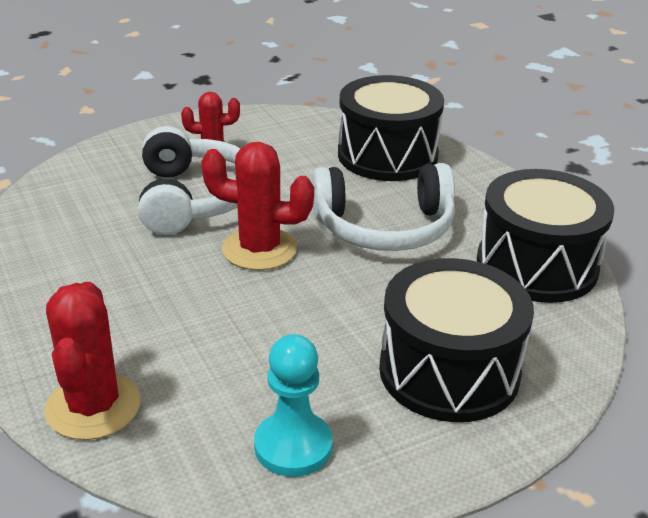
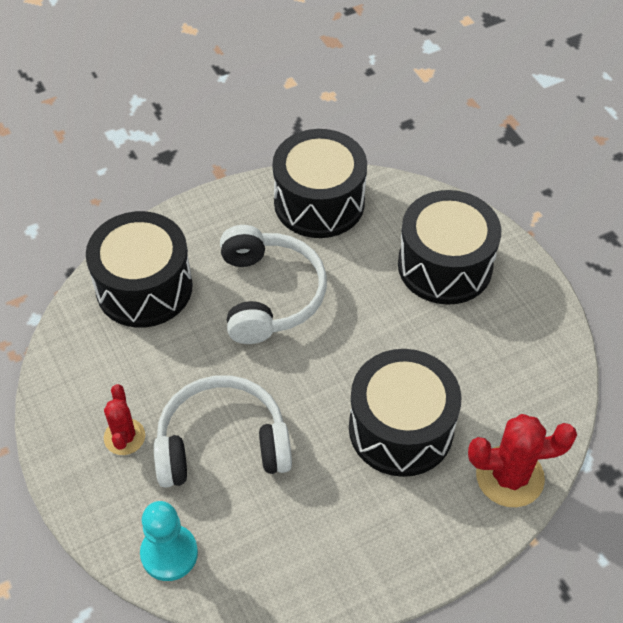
camera: 90 degrees left, 20 degrees up
(187, 316) = (401, 428): none -> black drum
(259, 249) = (305, 384): red cactus -> none
(293, 446) = (527, 352): turquoise pawn -> turquoise pawn (169, 553)

